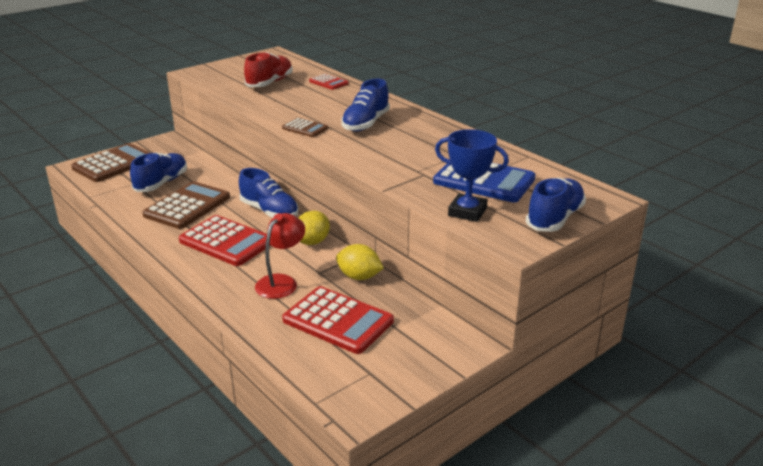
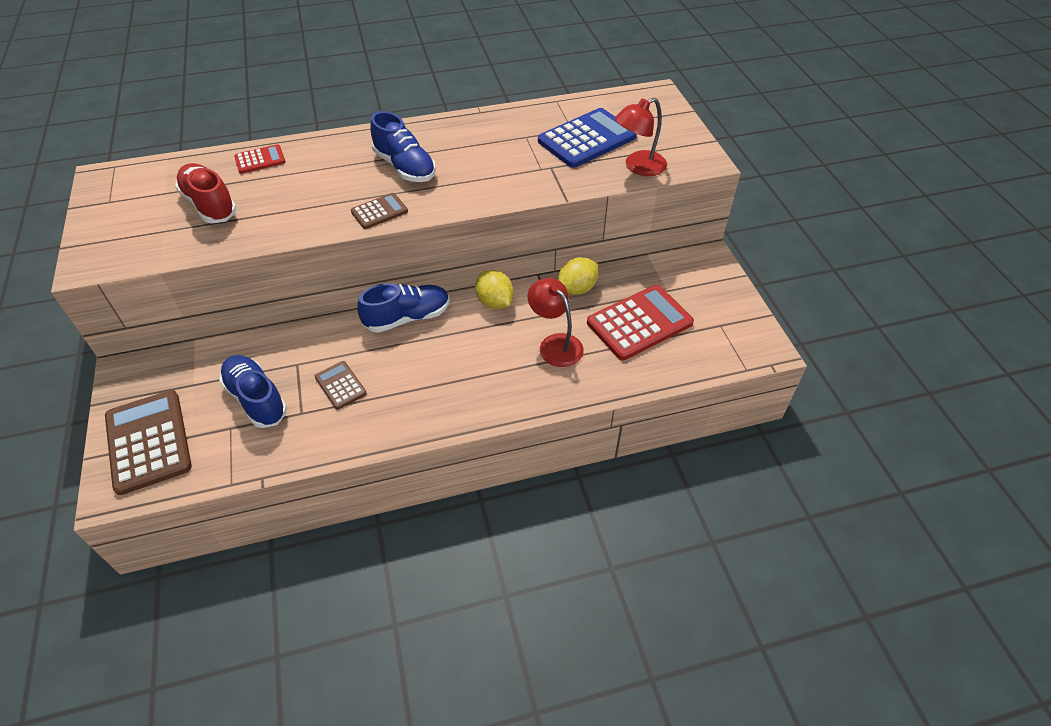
camera: 65 degrees left, 20 degrees up
(187, 206) = (340, 385): brown calculator -> brown calculator, size x0.51
(226, 242) = (449, 368): red calculator -> none
(467, 212) = (638, 167): blue trophy -> red lamp
(554, 219) = (674, 129): blue shoe -> none

